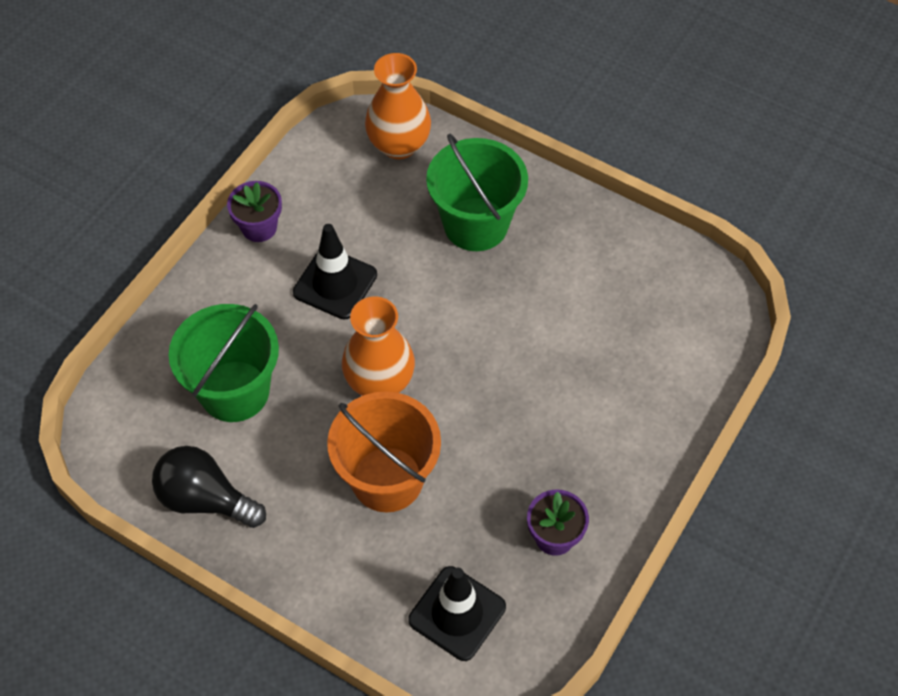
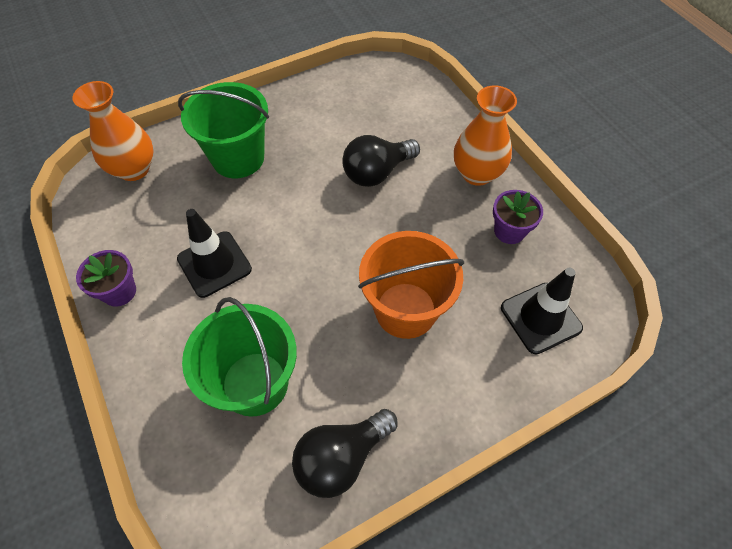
camera: 60 degrees left, 0 degrees up
(379, 381) = (320, 275): orange vase -> orange vase (477, 173)
(548, 365) = (377, 172): none -> black light bulb

